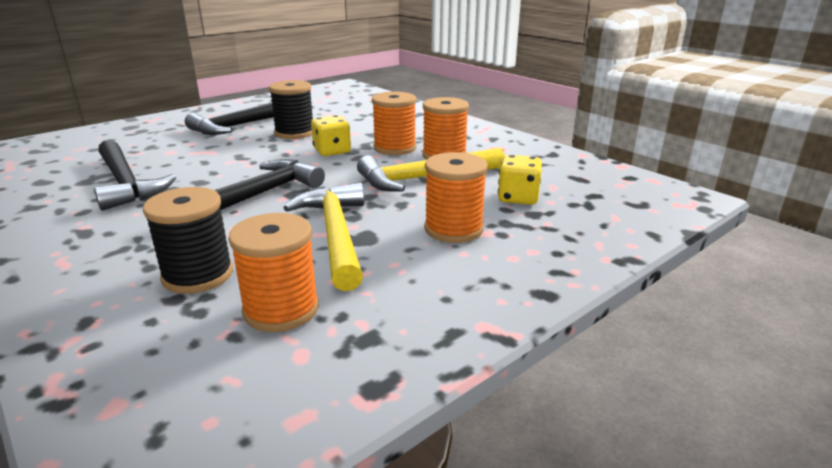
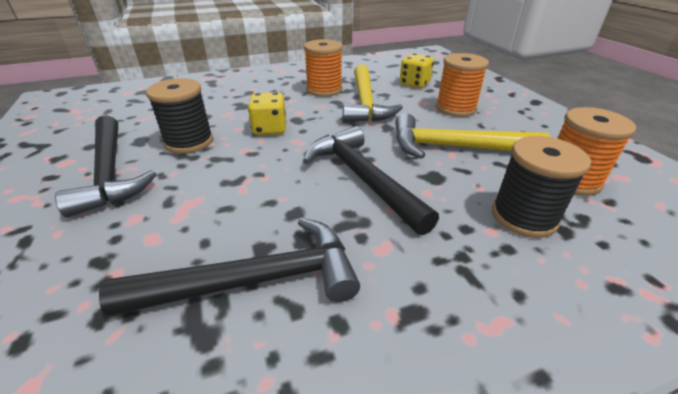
camera: 70 degrees left, 10 degrees up
(394, 148) = (289, 103): orange spool -> none

